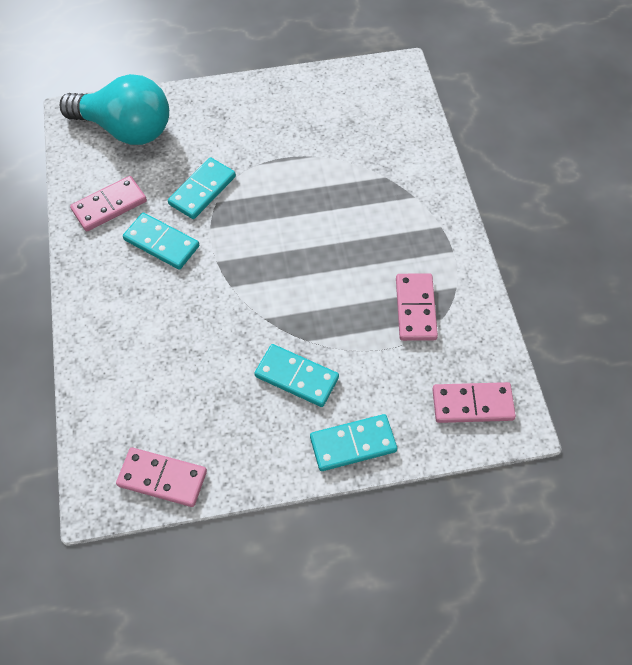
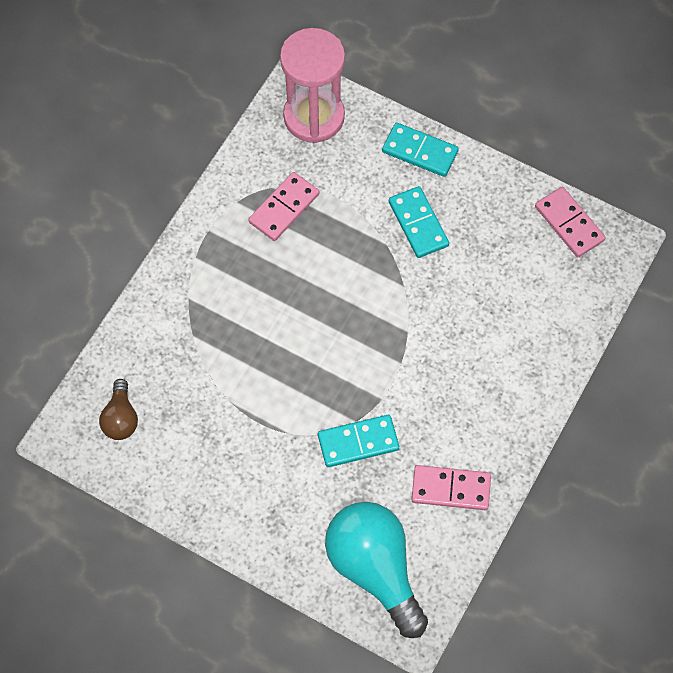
camera: 140 degrees left, 5 degrees up
(161, 243) = (433, 415): turquoise domino -> none
(376, 101) = (121, 418): none -> brown light bulb
(472, 404) = (314, 117): pink domino -> pink hourglass

